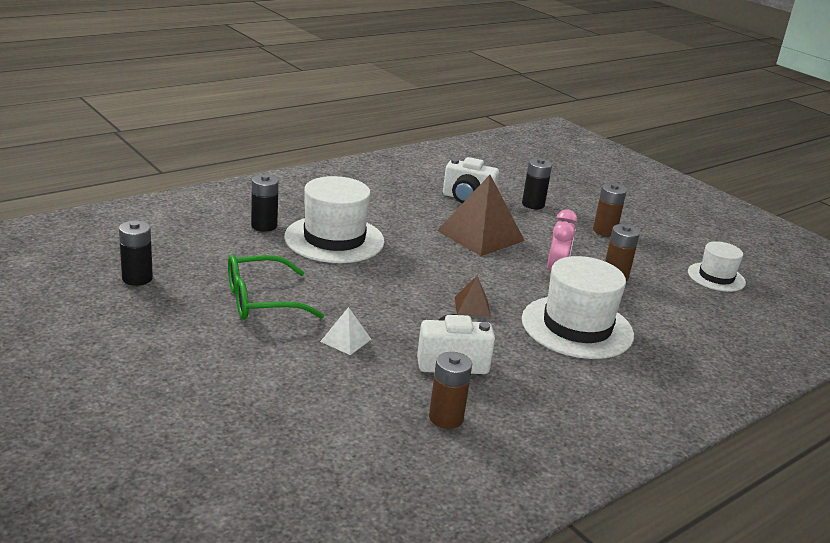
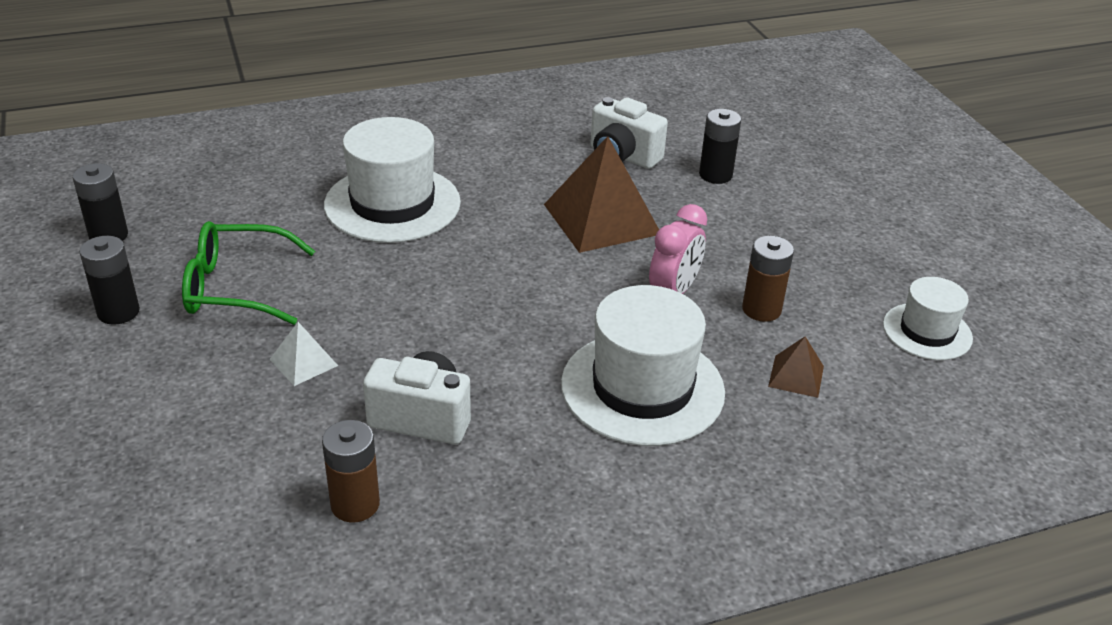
camera: 20 degrees right, 10 degrees up
(264, 226) = (314, 174): black battery -> black battery (118, 312)
(472, 306) = (511, 333): brown pyramid -> brown pyramid (796, 376)
(604, 231) = (797, 231): brown battery -> none

